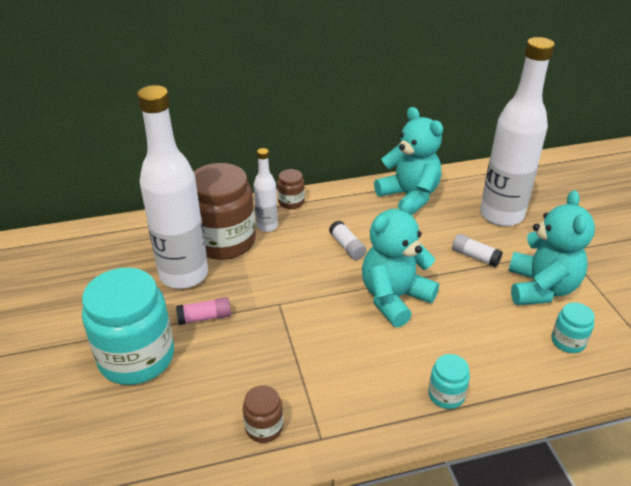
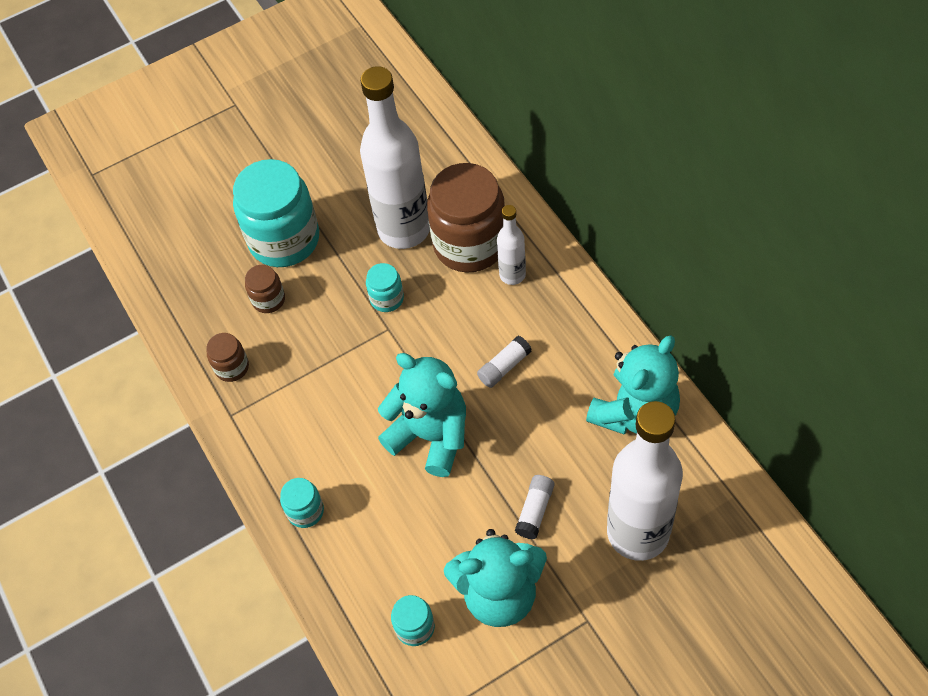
camera: 80 degrees right, 20 degrees up
(204, 317) = (349, 272): pink glue stick -> none
(248, 298) = (387, 298): none -> turquoise jar
(291, 202) = (569, 284): brown jar -> brown jar (268, 300)

